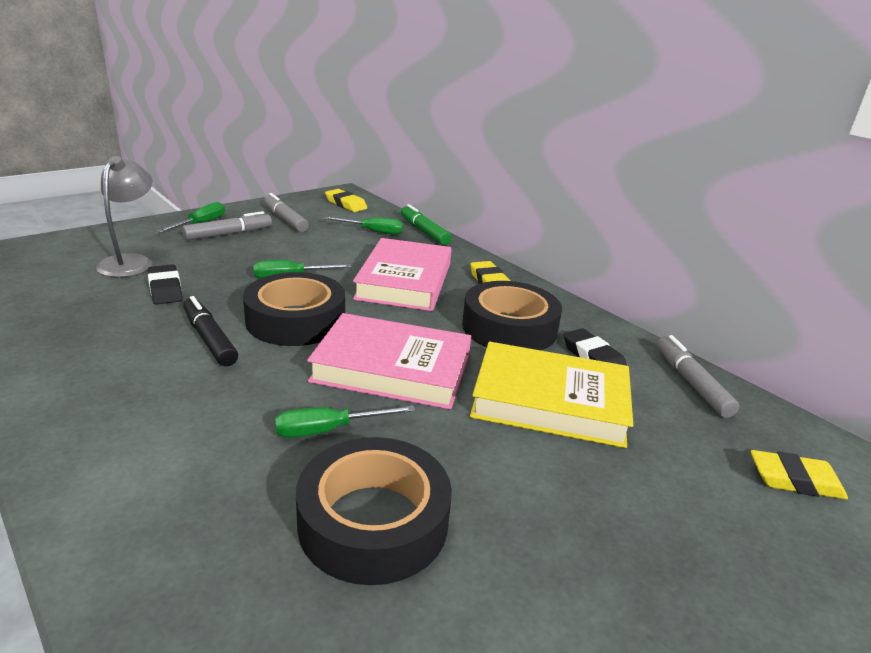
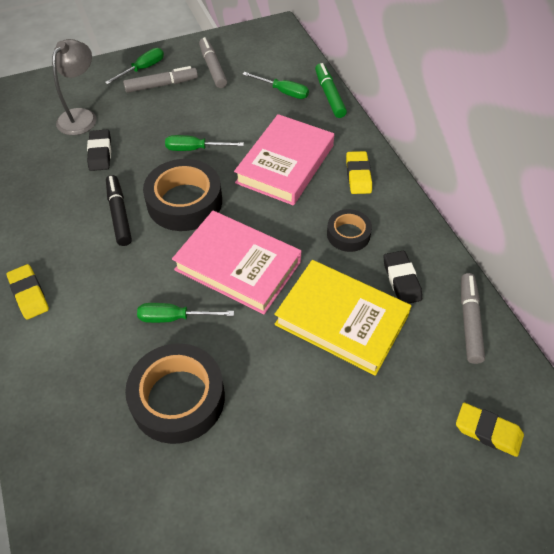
camera: 20 degrees right, 25 degrees up
(346, 204) = (273, 47): yellow eraser -> yellow eraser (29, 294)
(509, 328) = (348, 234): black tape -> black tape, size x0.56

